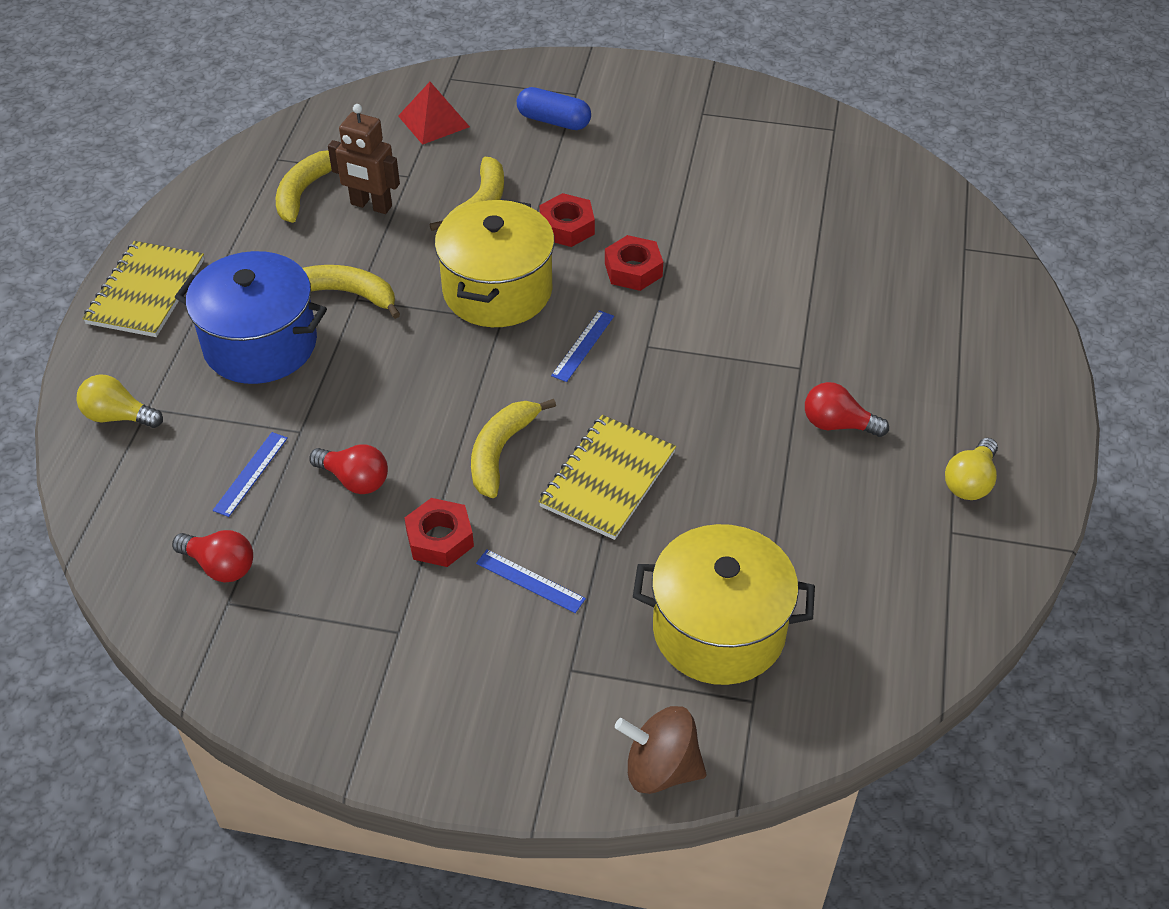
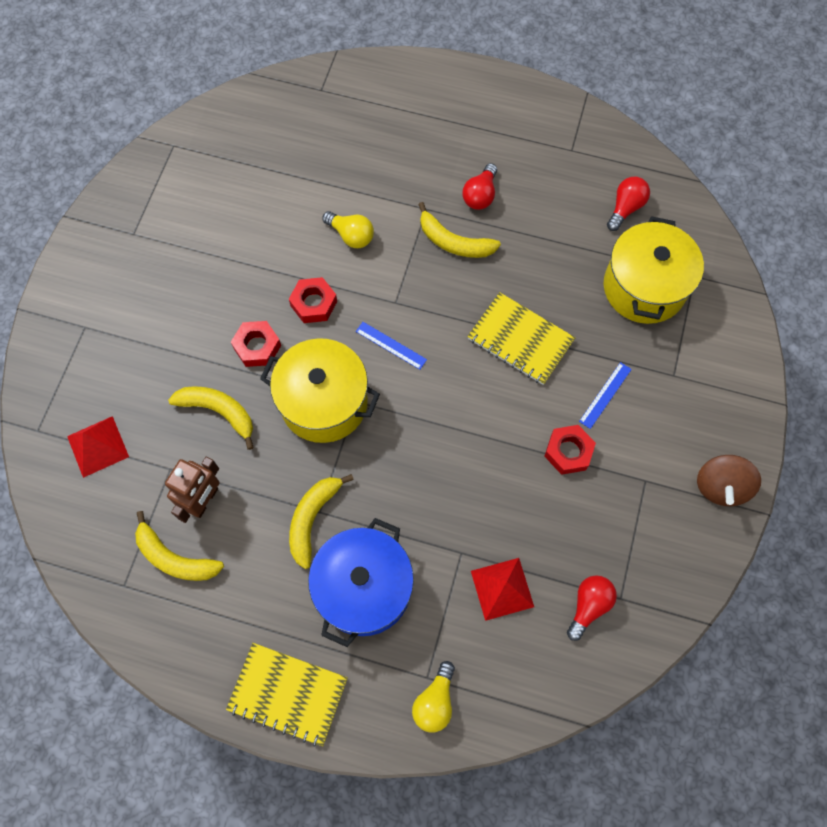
camera: 85 degrees left, 20 degrees up
(250, 473) = (502, 588): blue ruler -> red pyramid
(354, 480) = (512, 511): red light bulb -> red light bulb (625, 208)
(501, 452) = (491, 408): yellow banana -> yellow banana (454, 242)
(554, 121) = (119, 347): blue capsule -> none
(660, 768) = (741, 331): brown spinning top -> brown spinning top (720, 486)
(970, 482) = (533, 132): yellow light bulb -> yellow light bulb (351, 235)

